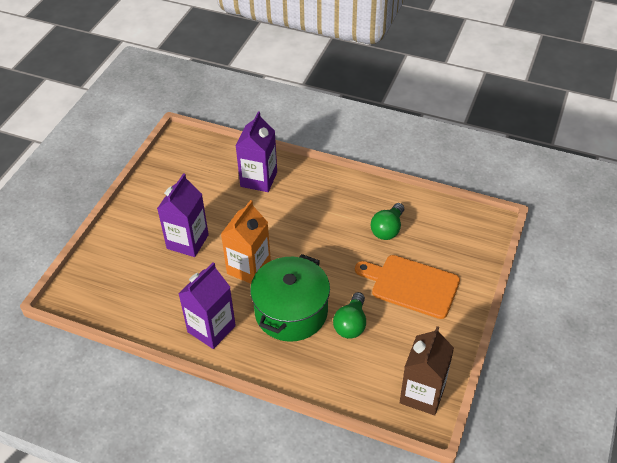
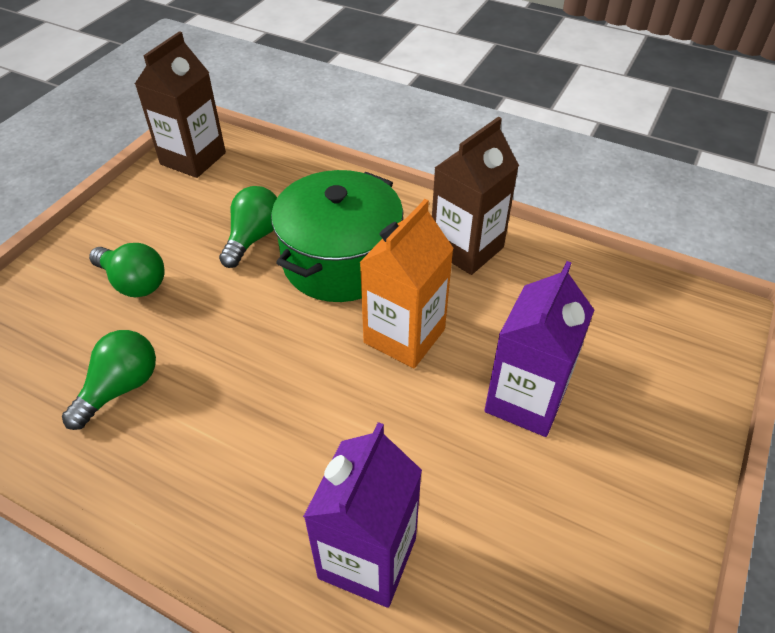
camera: 175 degrees left, 0 degrees up
(211, 329) = (466, 248): purple carton -> brown carton
(411, 285) = (134, 283): orange cutting board -> green light bulb

